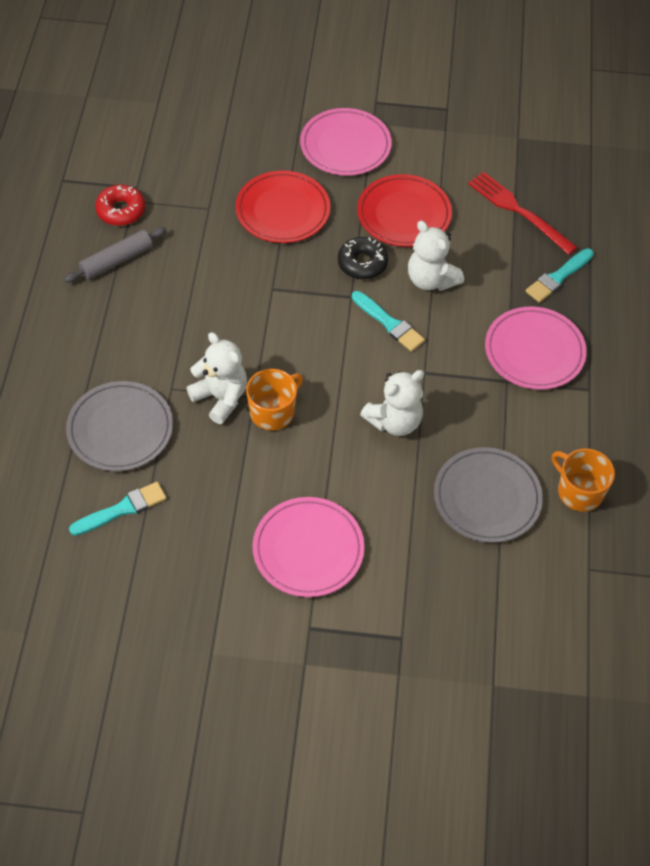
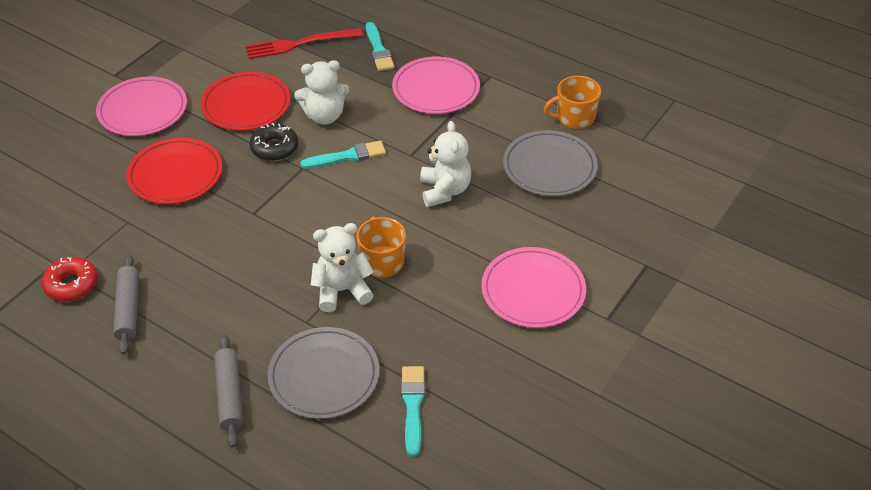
camera: 60 degrees left, 10 degrees down
(67, 373) = (229, 395): none -> grey rolling pin

